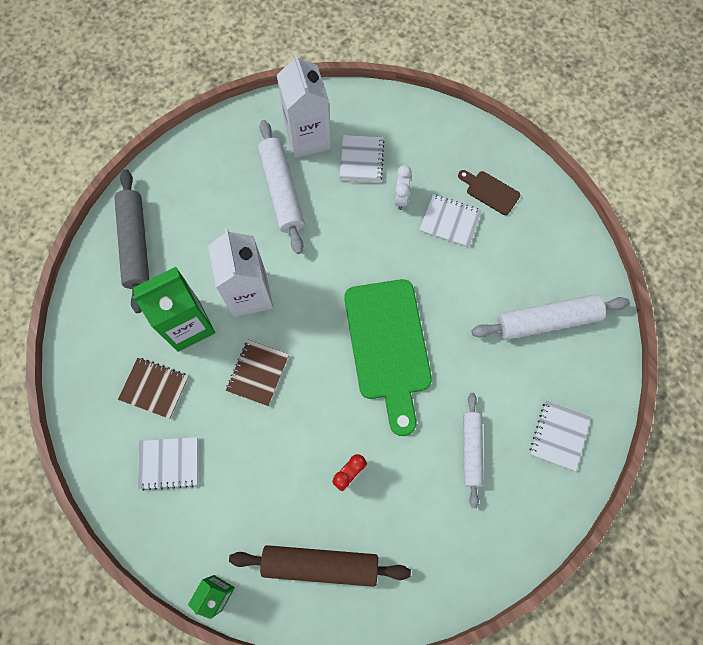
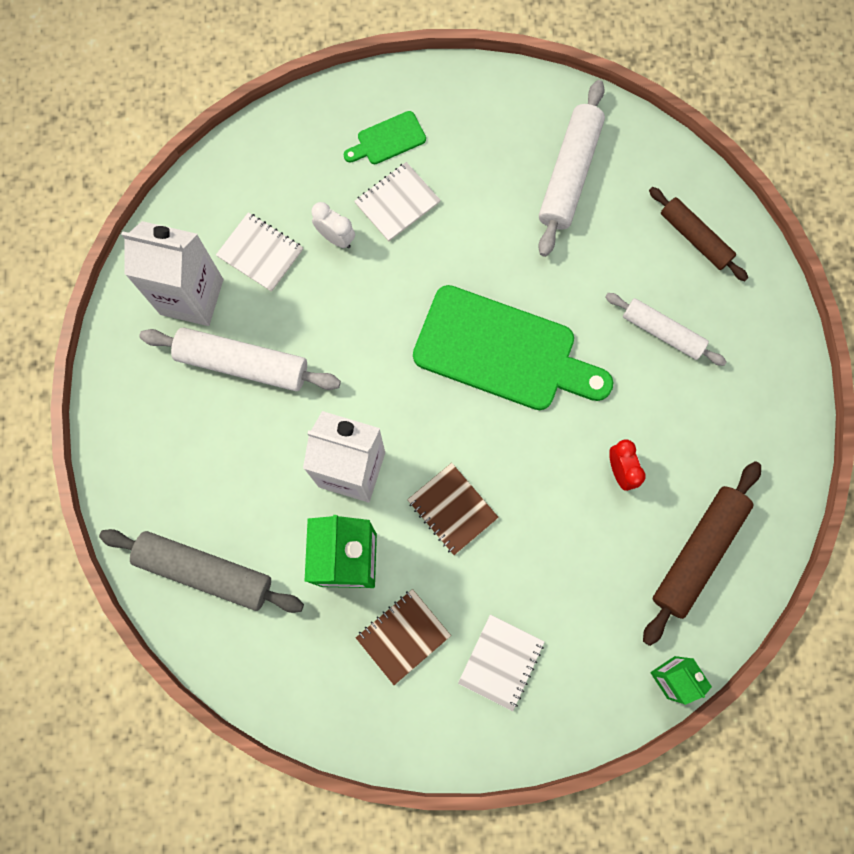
camera: 60 degrees left, 5 degrees up
(490, 191) = (388, 139): brown cutting board -> green cutting board
(559, 435) = (695, 238): white notebook -> brown rolling pin

